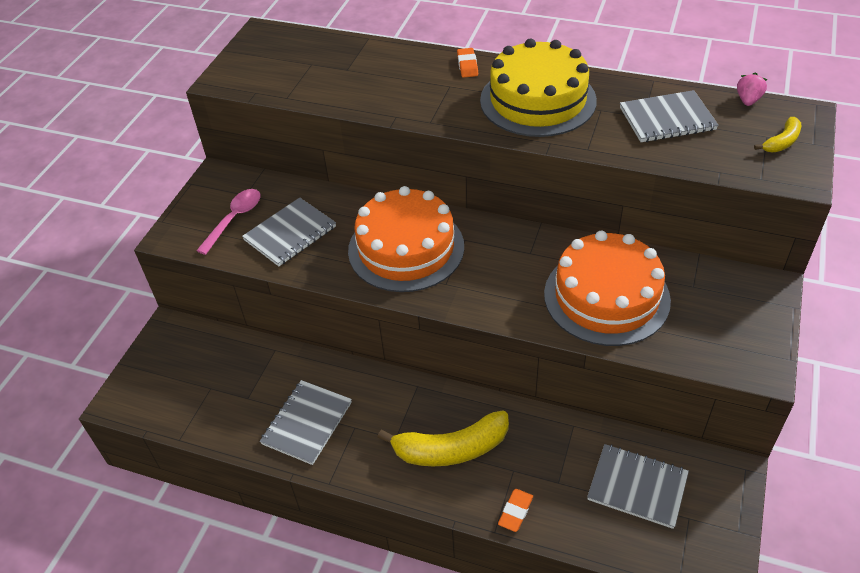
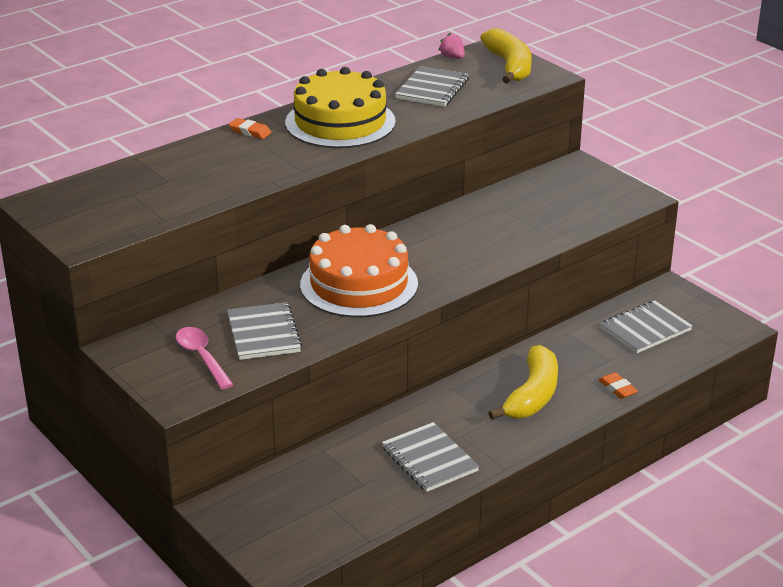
camera: 60 degrees left, 15 degrees down
(606, 296) = (516, 223): orange cake -> none
(781, 142) = (509, 66): yellow banana -> yellow banana, size x2.00

